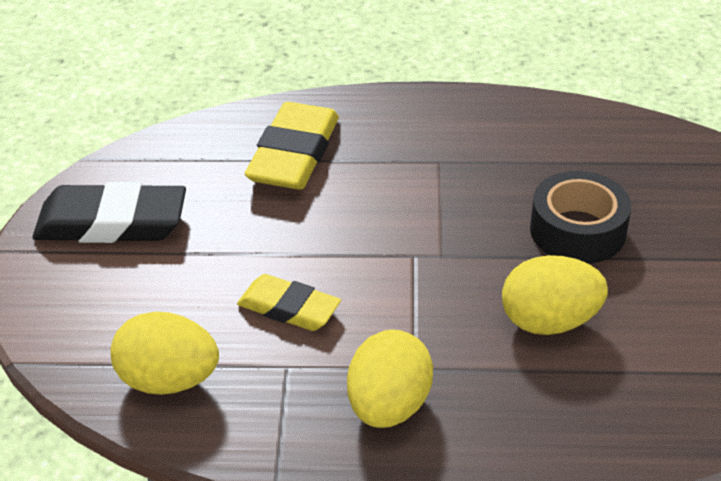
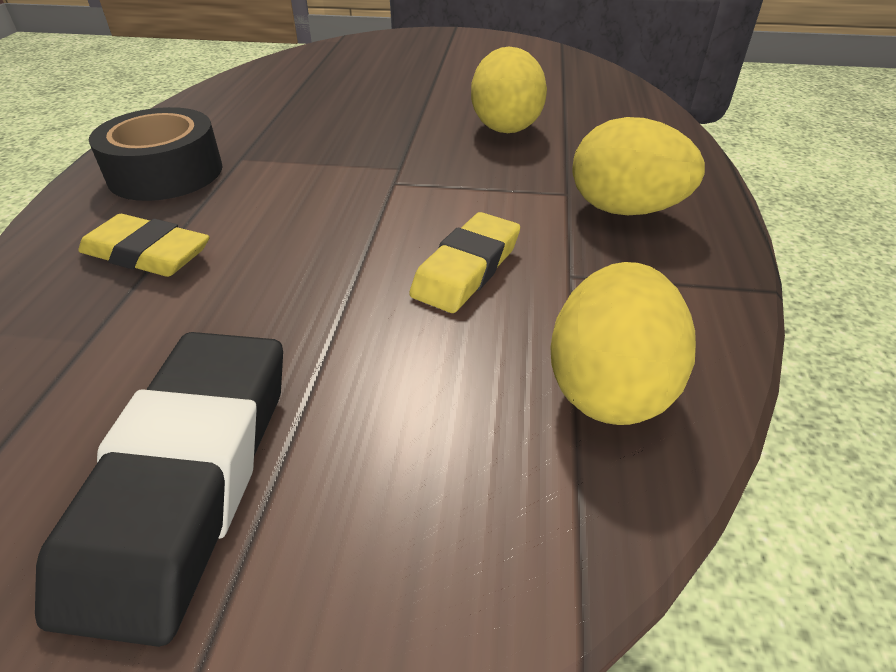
camera: 85 degrees left, 0 degrees up
(294, 154) = (147, 254): yellow eraser -> yellow eraser, size x0.63
(577, 231) = (388, 104): black tape -> black tape (166, 173)

